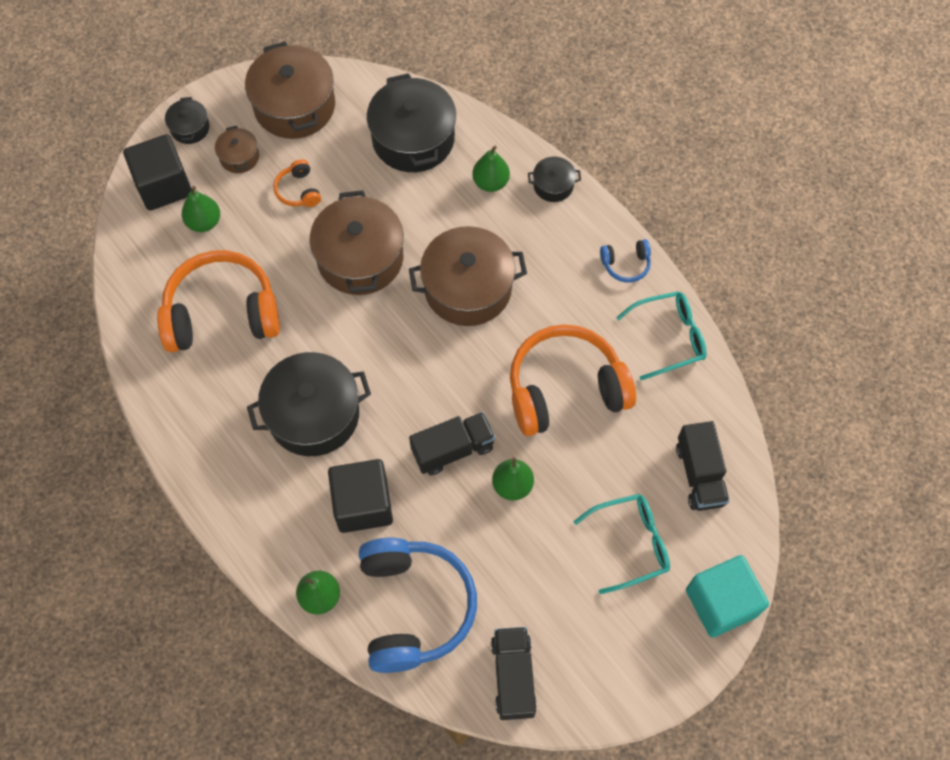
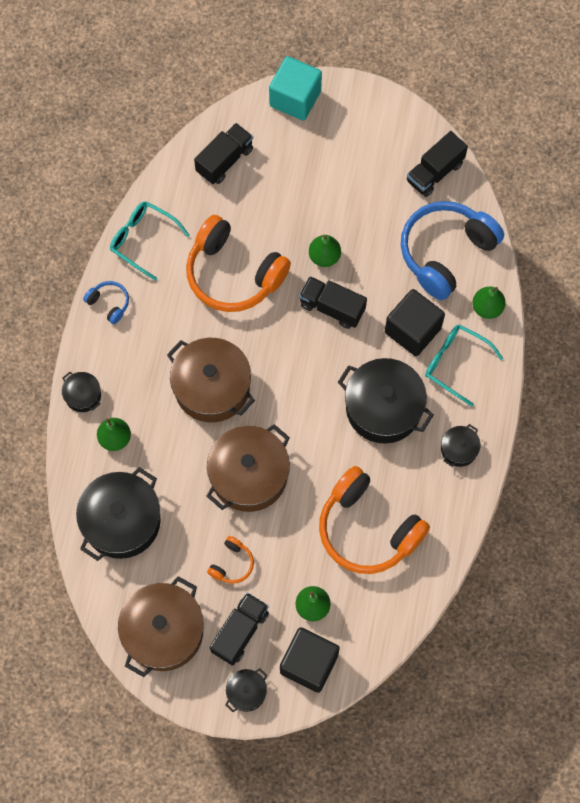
camera: 130 degrees left, 5 degrees up
(213, 447) = (459, 449): none -> black pot
(239, 157) = (240, 632): brown pot -> black truck
(630, 543) = (302, 167): turquoise glasses -> turquoise glasses (455, 364)

